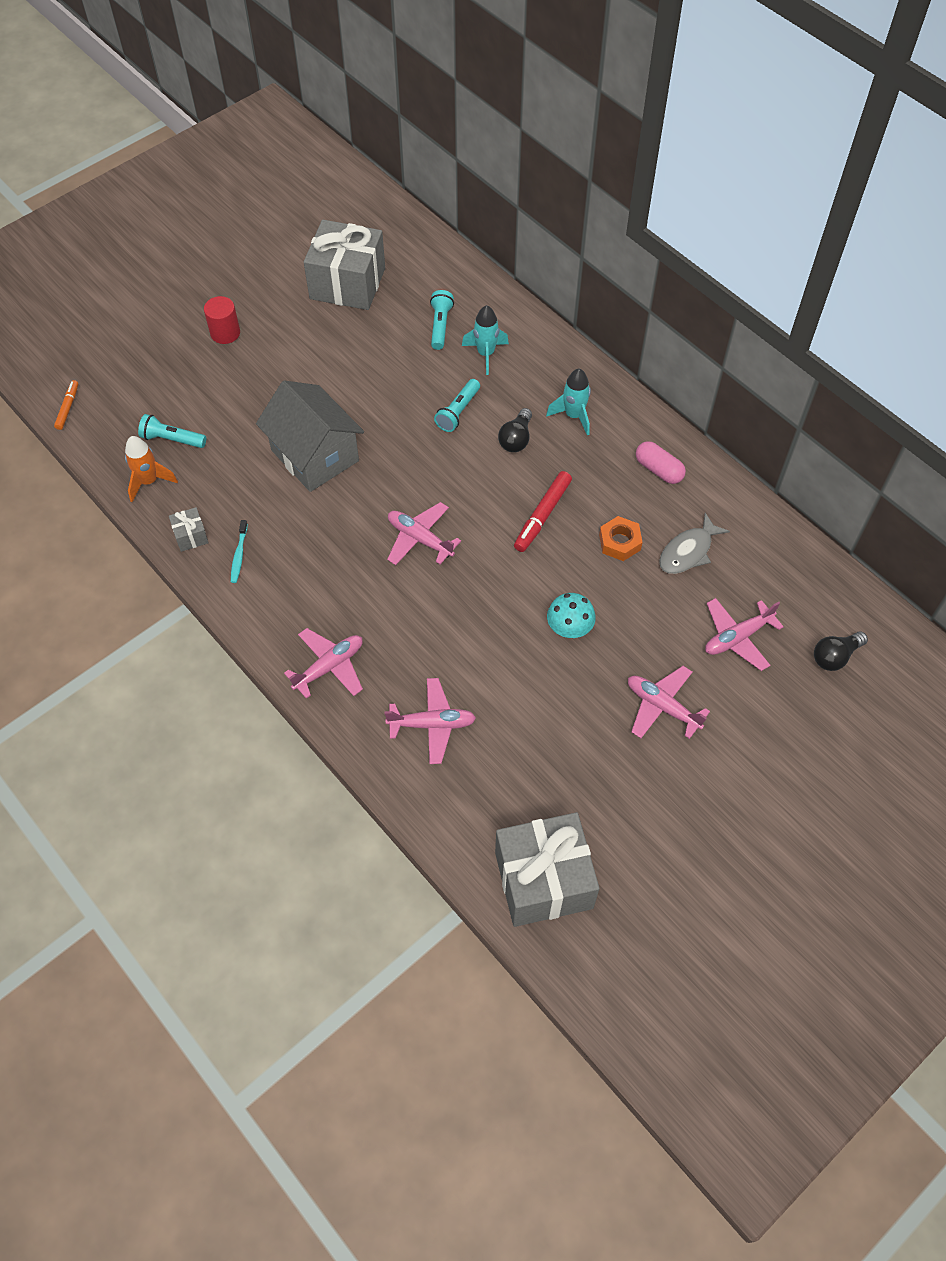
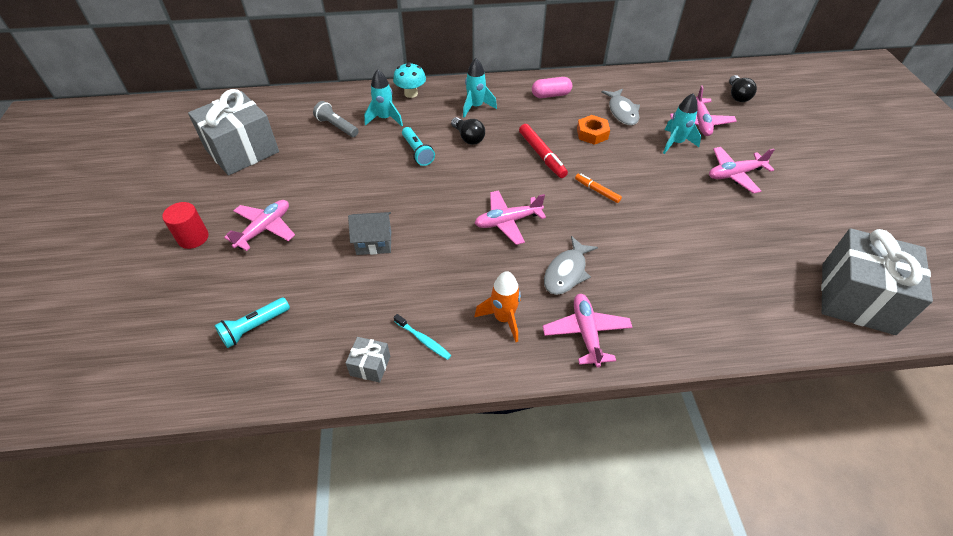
camera: 55 degrees left, 10 degrees down
(68, 408) = (121, 394): orange marker -> orange marker (597, 191)
(149, 481) = (279, 368): orange rocket -> orange rocket (503, 318)
(315, 455) = (374, 242): grey house -> grey house, size x0.53
(390, 618) = (566, 272): none -> grey fish
(432, 724) = (683, 295): pink plane -> pink plane (264, 229)
(440, 326) = (337, 126): turquoise flashlight -> grey flashlight
(569, 629) = (644, 186): turquoise mushroom -> turquoise mushroom (411, 93)
(672, 628) = (675, 143): none -> turquoise rocket

